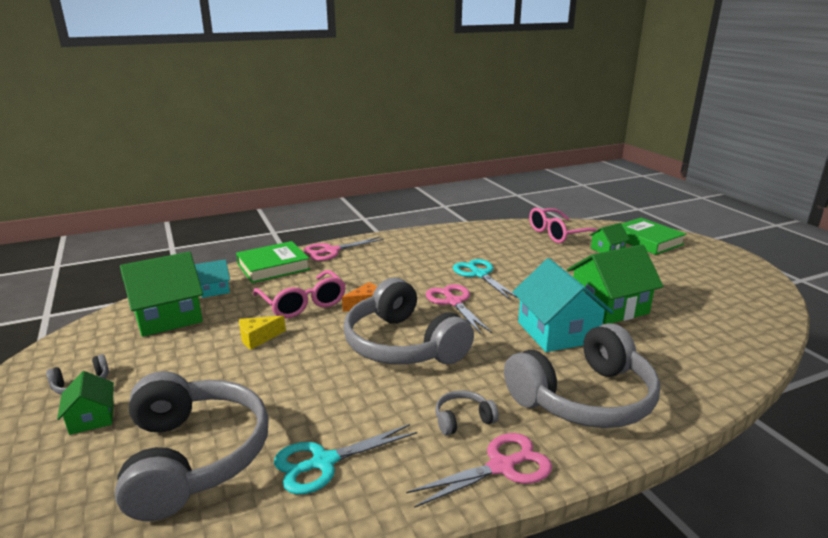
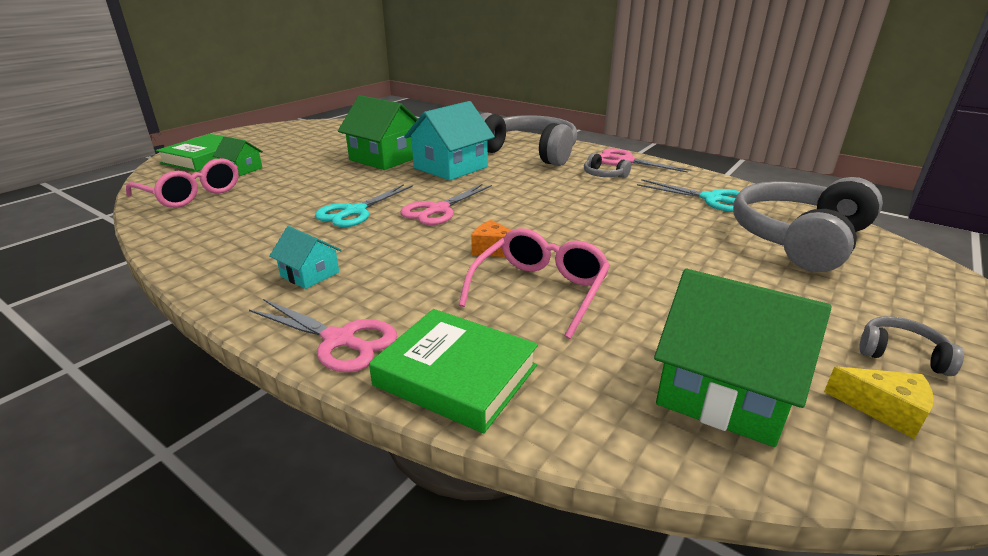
camera: 120 degrees left, 5 degrees up
(92, 418) = (890, 309): green house -> none
(214, 289) = (601, 396): turquoise house -> turquoise house (310, 274)
(258, 338) = (646, 285): yellow cheese -> yellow cheese (884, 410)
(403, 344) = (546, 212): grey headphones -> none

